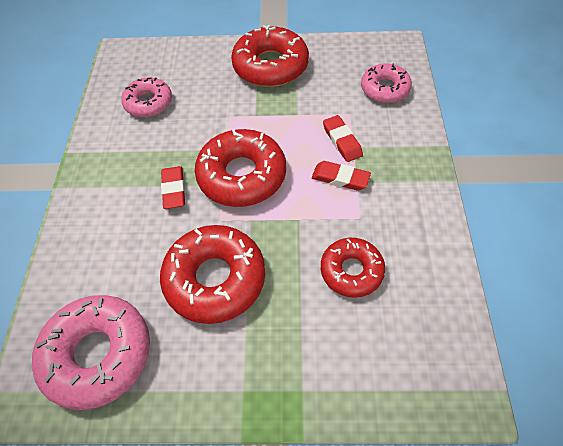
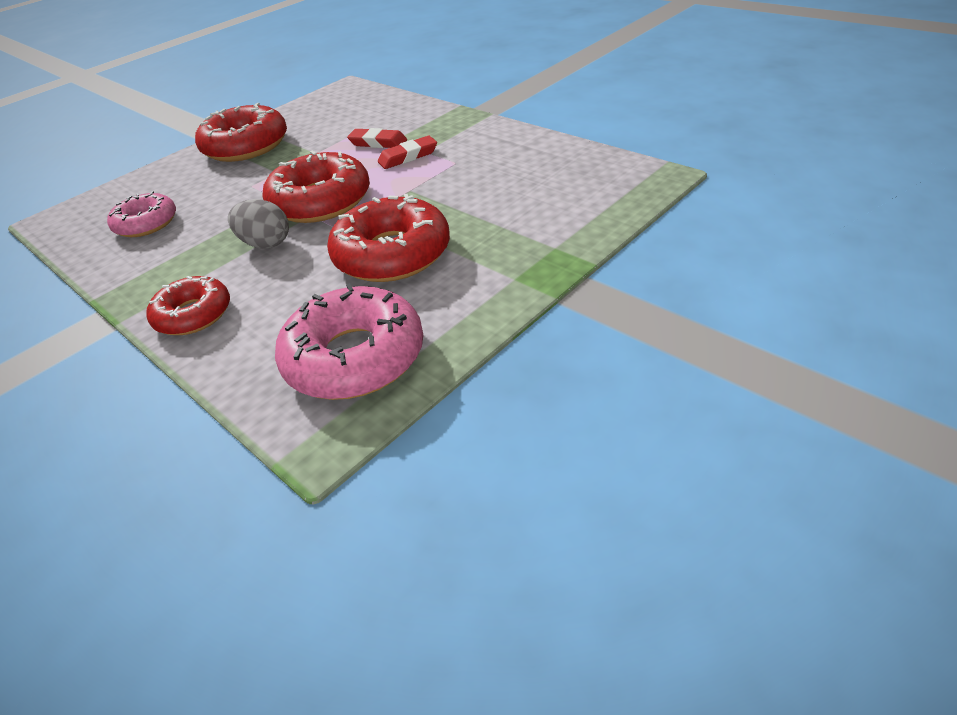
camera: 45 degrees left, 15 degrees down
(174, 189) = (266, 243): red eraser -> grey egg
(351, 271) = (492, 184): red donut -> red donut (193, 314)
(385, 89) = (369, 107): pink donut -> none

